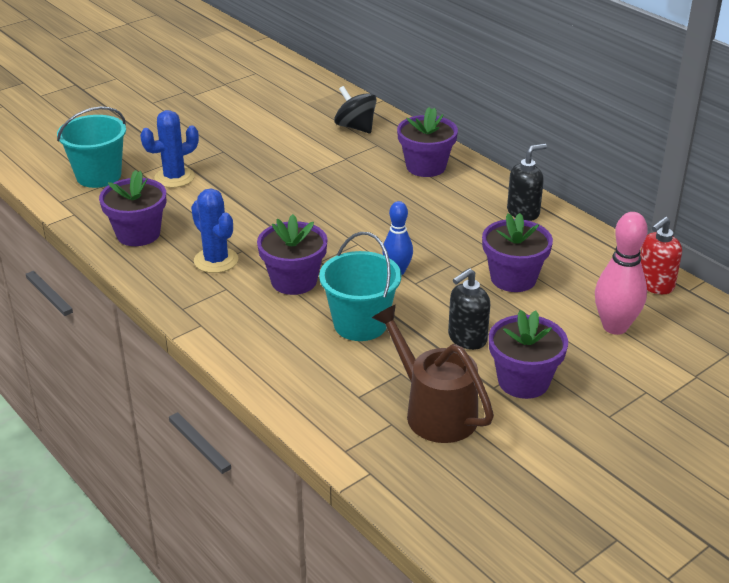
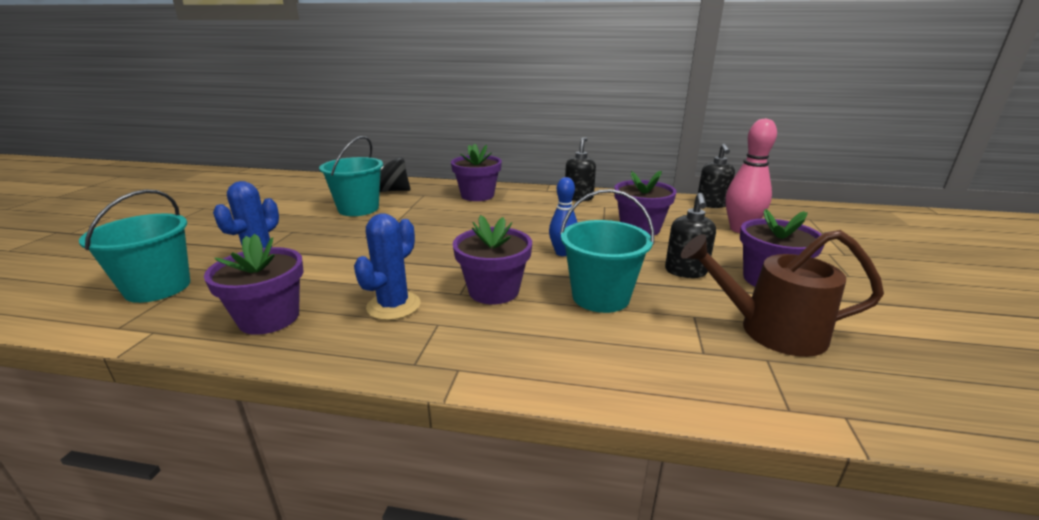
camera: 40 degrees left, 10 degrees down
(216, 260) = (393, 306): blue cactus -> blue cactus turned 75 degrees counterclockwise
(299, 142) = (358, 209): none -> turquoise bucket
(654, 285) = (712, 204): red soap dispenser -> black soap dispenser

